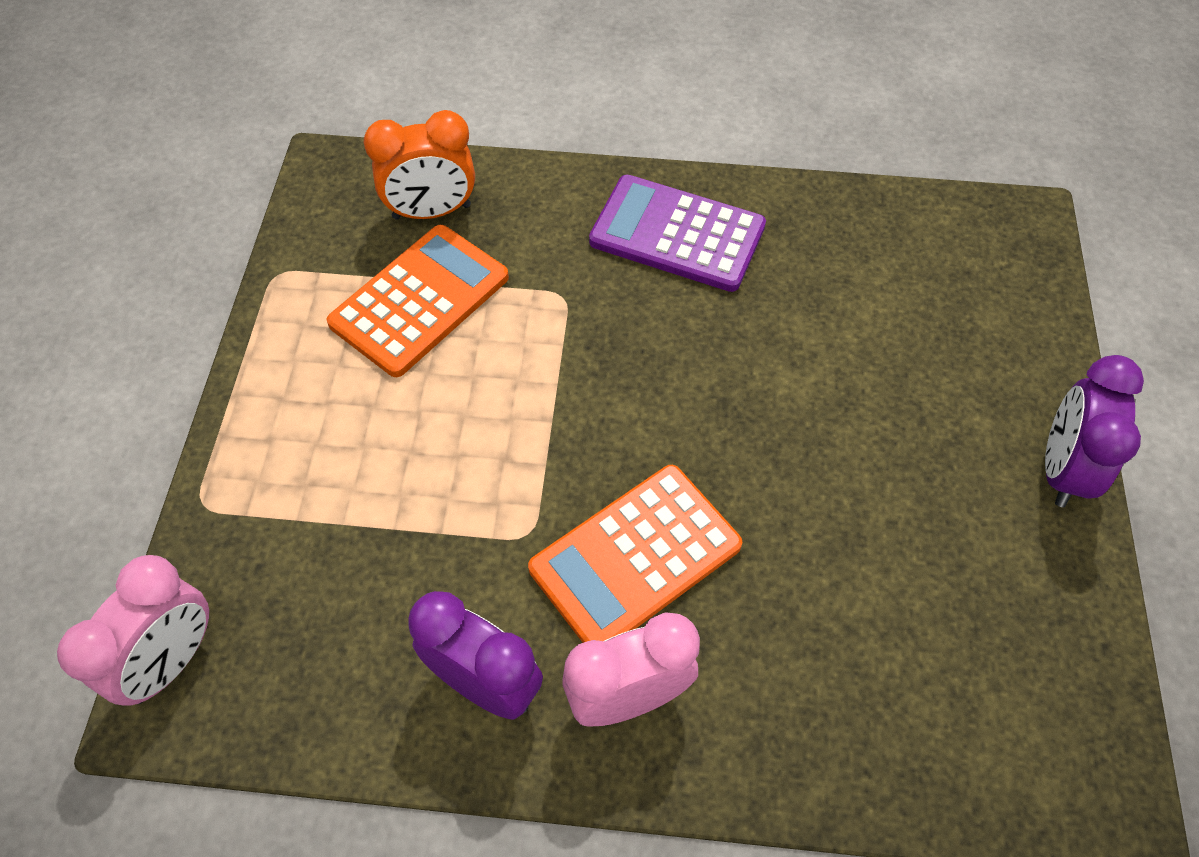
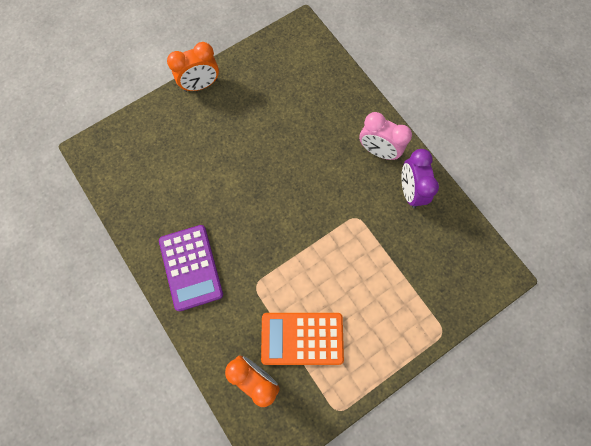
camera: 130 degrees left, 15 degrees up
(172, 660) = (489, 285): pink clock -> none
(635, 557) = (336, 180): orange calculator -> none
(1062, 469) = (201, 85): purple clock -> orange clock

